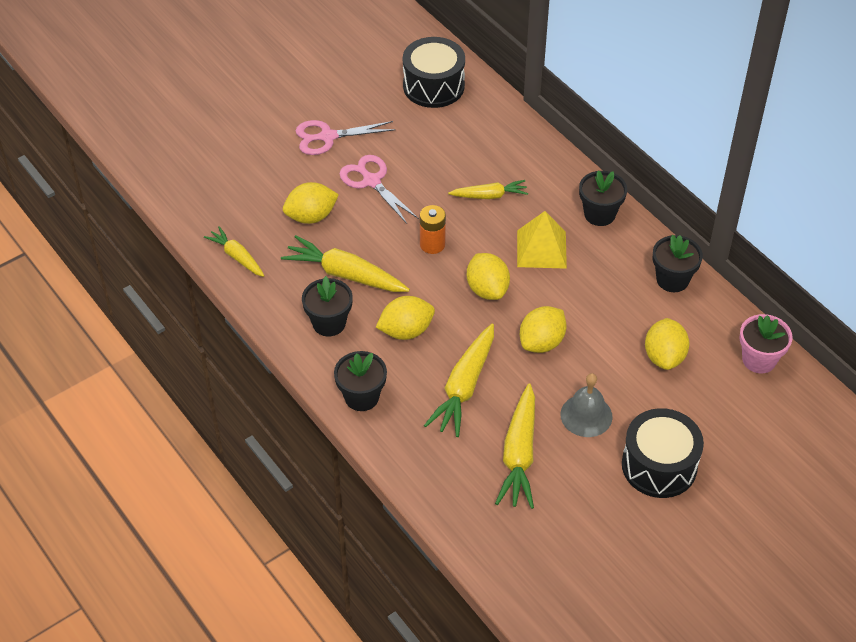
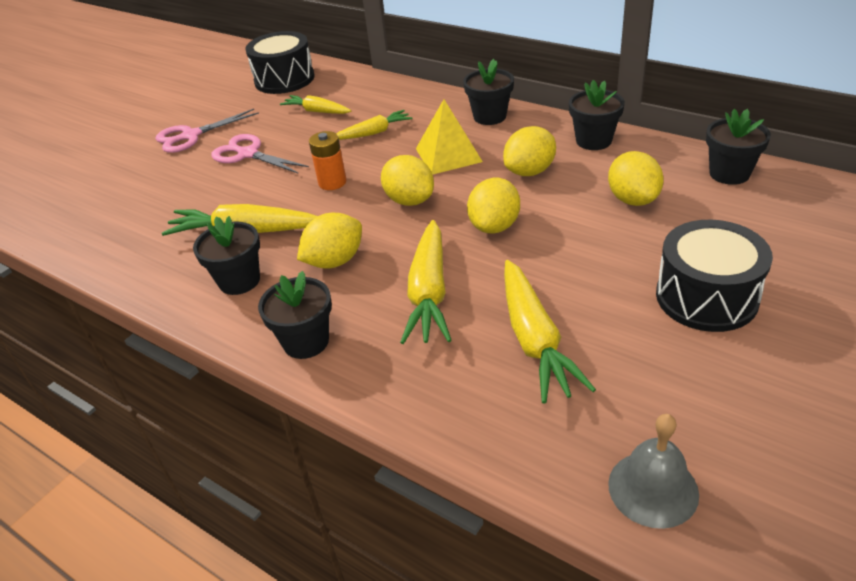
camera: 15 degrees left, 10 degrees down
(237, 257) = (111, 253): yellow carrot -> yellow carrot (317, 111)
(311, 216) = (190, 197): yellow lemon -> yellow lemon (529, 171)
(586, 415) = (587, 275): grey bell -> grey bell (653, 488)
(759, 359) = (729, 173): pink flower pot -> black flower pot

